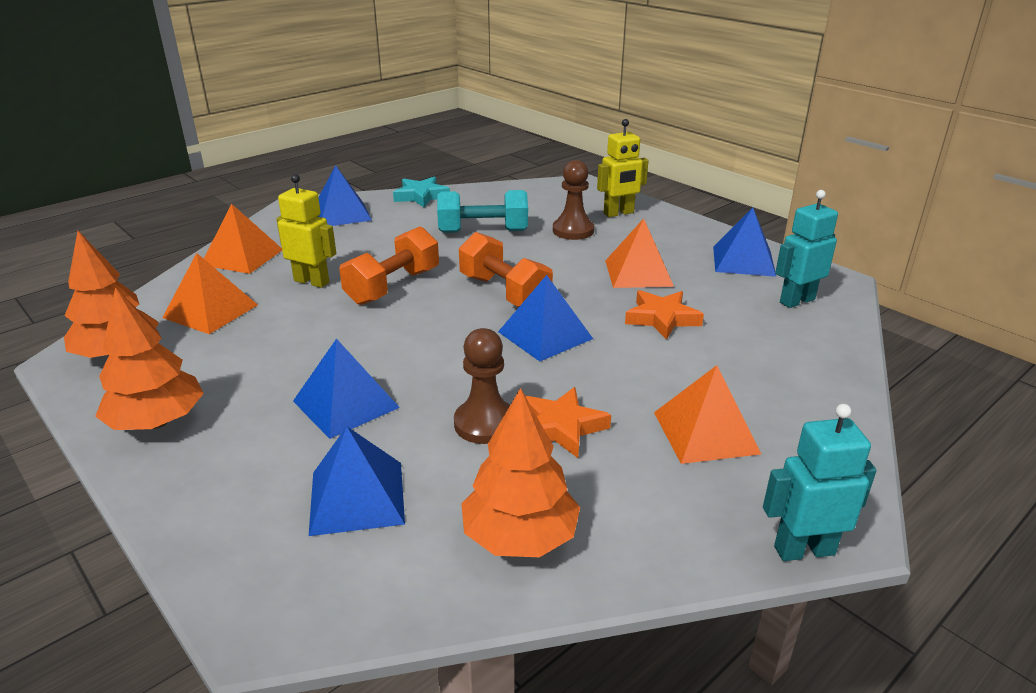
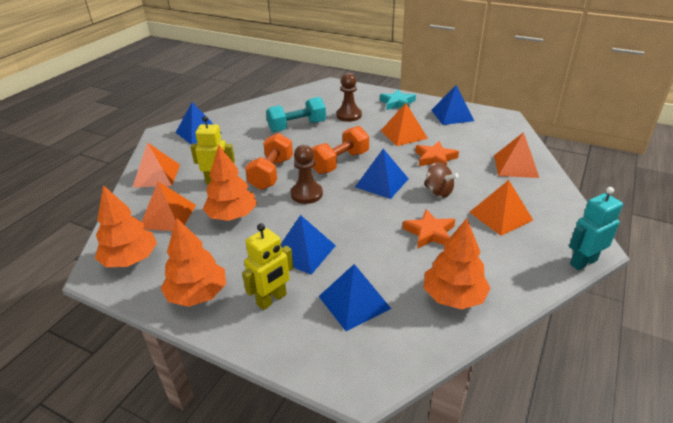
camera: 20 degrees left, 5 degrees up
(292, 330) = (232, 216): none -> orange tree
(421, 196) = (240, 110): turquoise star -> turquoise star (397, 103)
(485, 424) = (389, 242): brown pawn -> brown pawn (306, 194)
(504, 292) = (340, 162): orange dumbbell -> orange dumbbell turned 75 degrees counterclockwise
(618, 213) = (366, 99): yellow robot -> yellow robot (272, 300)
(626, 369) = (438, 192): none -> brown spinning top
(796, 301) = (493, 133): turquoise robot -> none
(797, 360) = (516, 166): none -> orange pyramid

